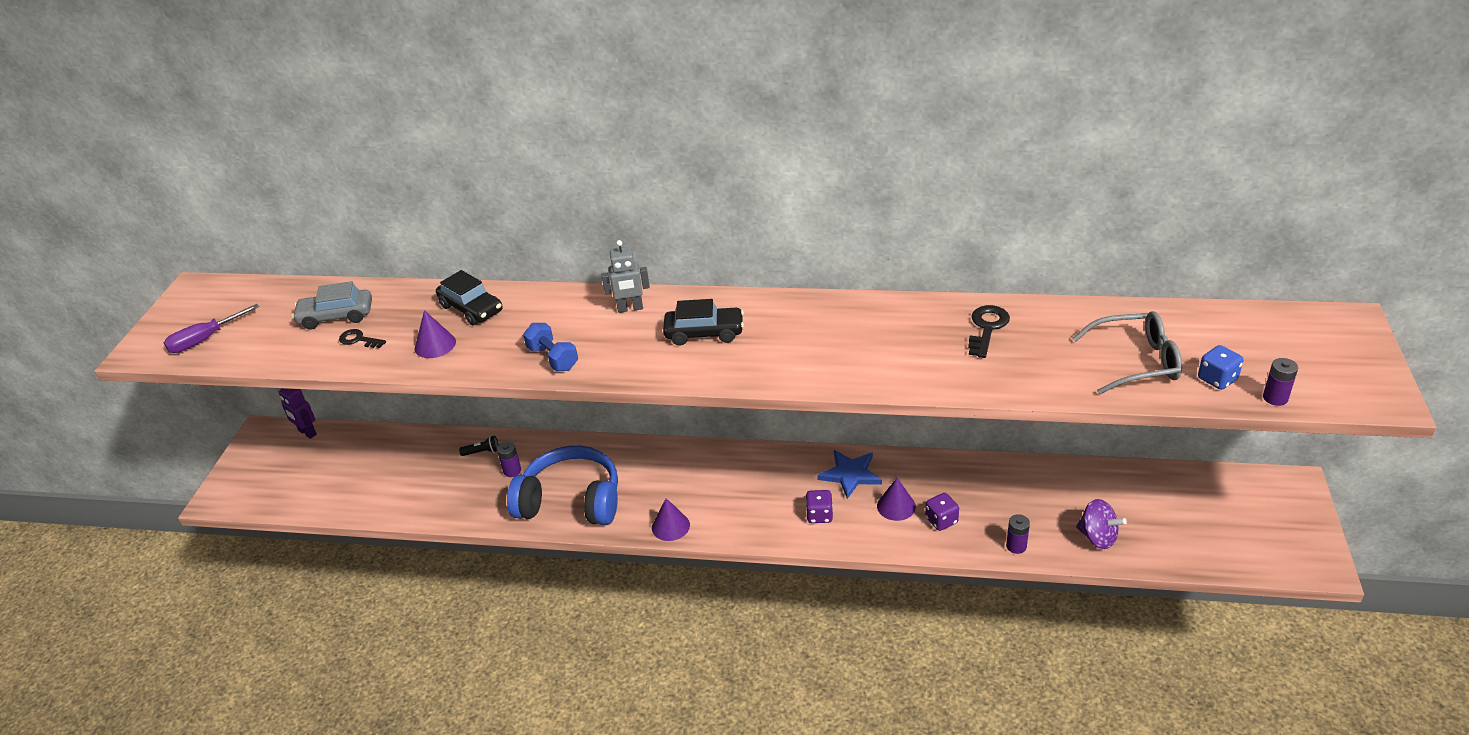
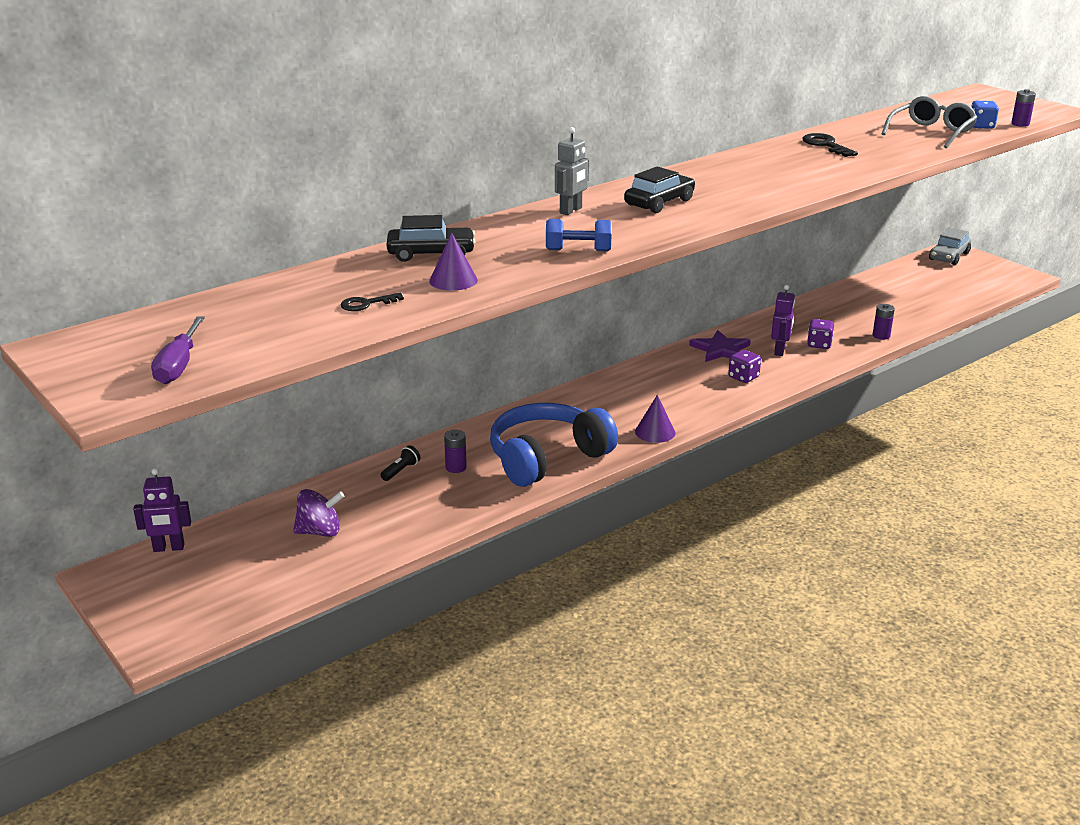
camera: 50 degrees left, 10 degrees down
(336, 316) = (300, 302): grey car -> grey car (949, 256)
(850, 474) = (720, 350): blue star -> purple star
(896, 506) = (780, 351): purple cone -> purple robot
(1097, 537) = (911, 312): purple spinning top -> purple spinning top (320, 532)

